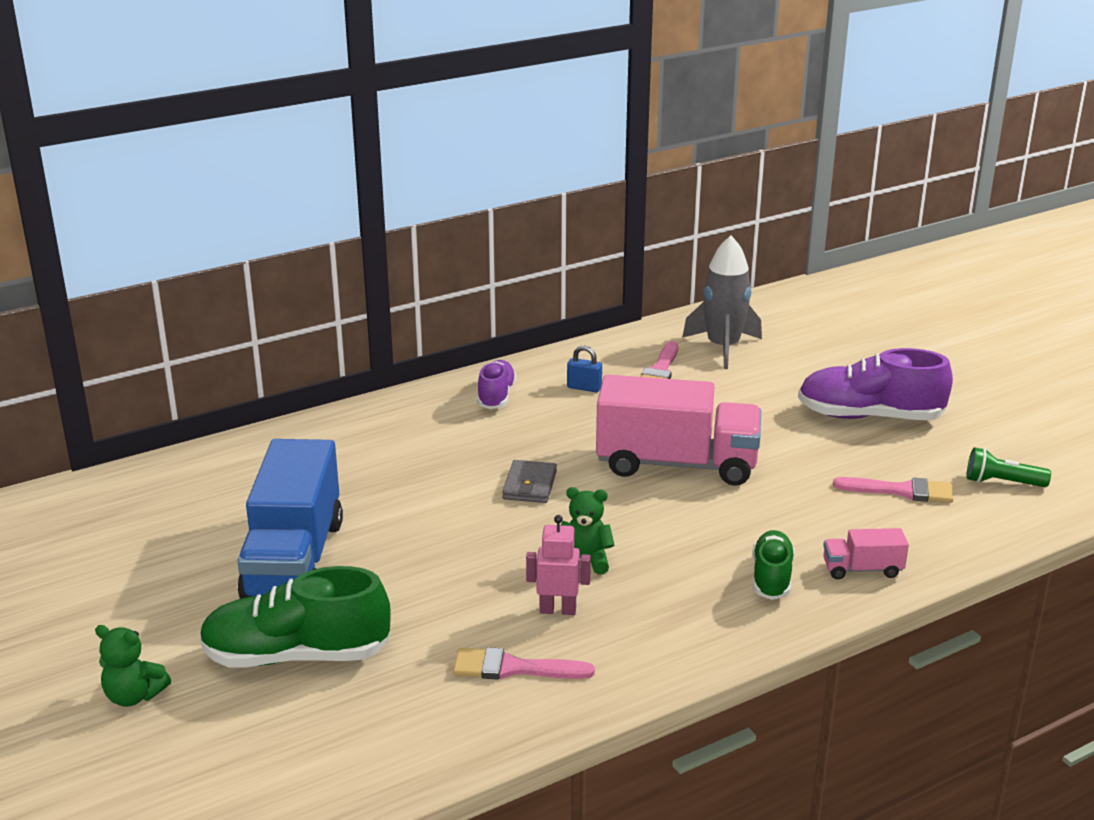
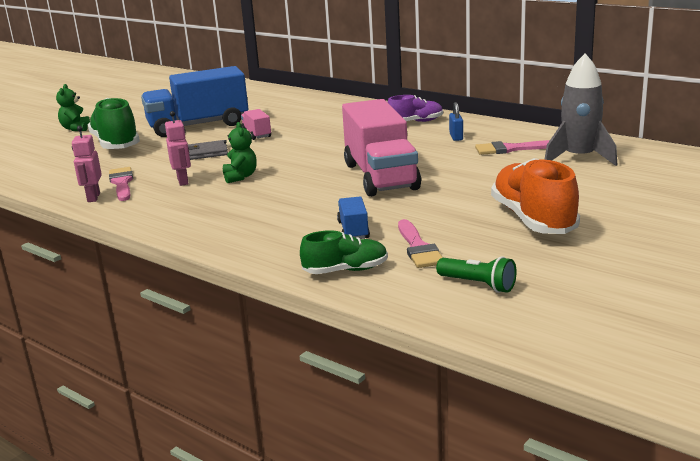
camera: 70 degrees right, 5 degrees down
(529, 485) = (315, 149): grey wallet -> grey wallet (206, 153)
(555, 702) = (93, 197): none -> pink robot
(771, 577) = (255, 225): green shoe -> green shoe (345, 270)
(831, 517) = (353, 230): none -> blue truck
(862, 569) = (286, 250): pink truck -> pink truck (256, 134)
(869, 416) = (533, 219): purple shoe -> orange shoe
(1002, 482) = (478, 285): green flashlight -> green flashlight turned 135 degrees clockwise

